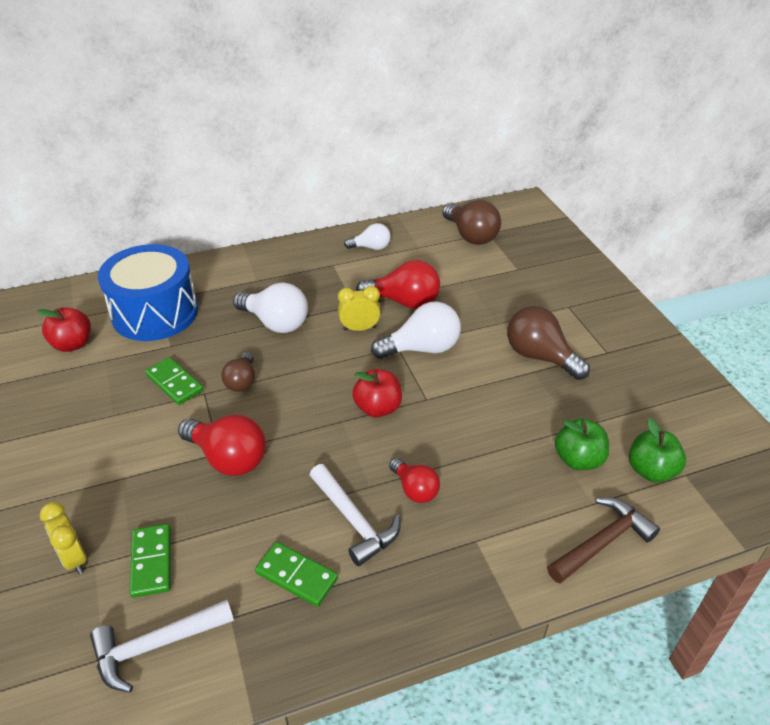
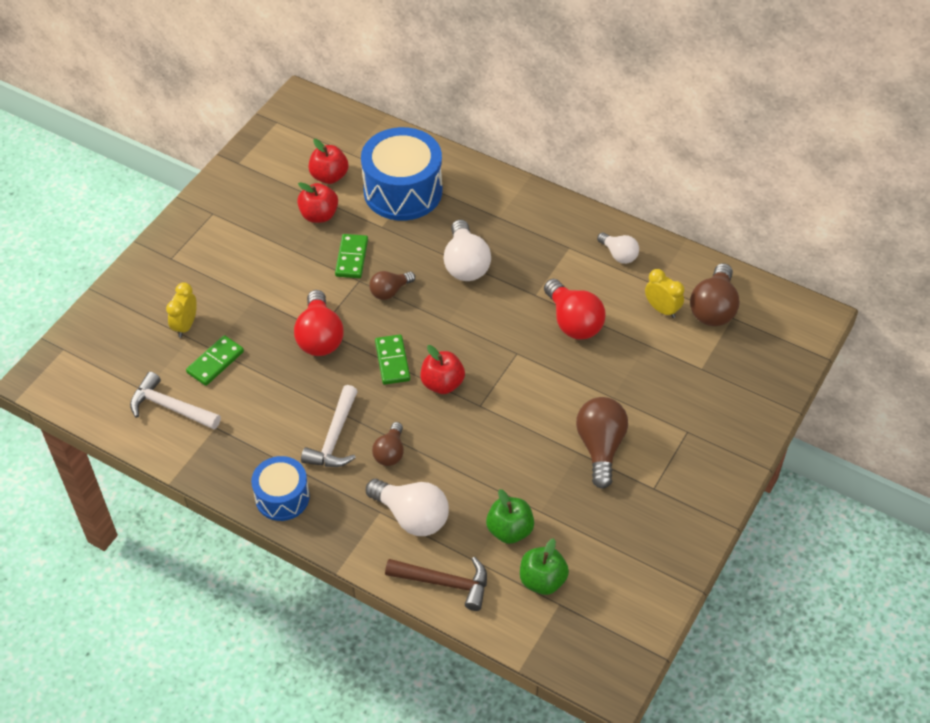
camera: 50 degrees right, 10 degrees up
(100, 375) = (319, 215): none -> red apple
(296, 575) = (269, 437): green domino -> green domino (392, 361)
(359, 328) = (512, 316): yellow clock -> yellow clock (662, 309)
(382, 614) = (282, 497): none -> blue drum
(414, 489) = (390, 452): red light bulb -> brown light bulb
(422, 348) = (530, 368): white light bulb -> white light bulb (412, 516)

